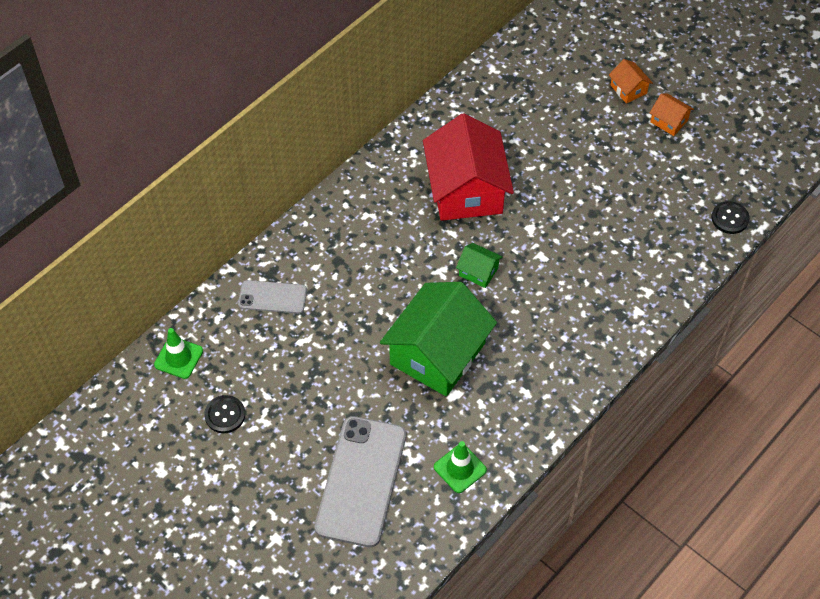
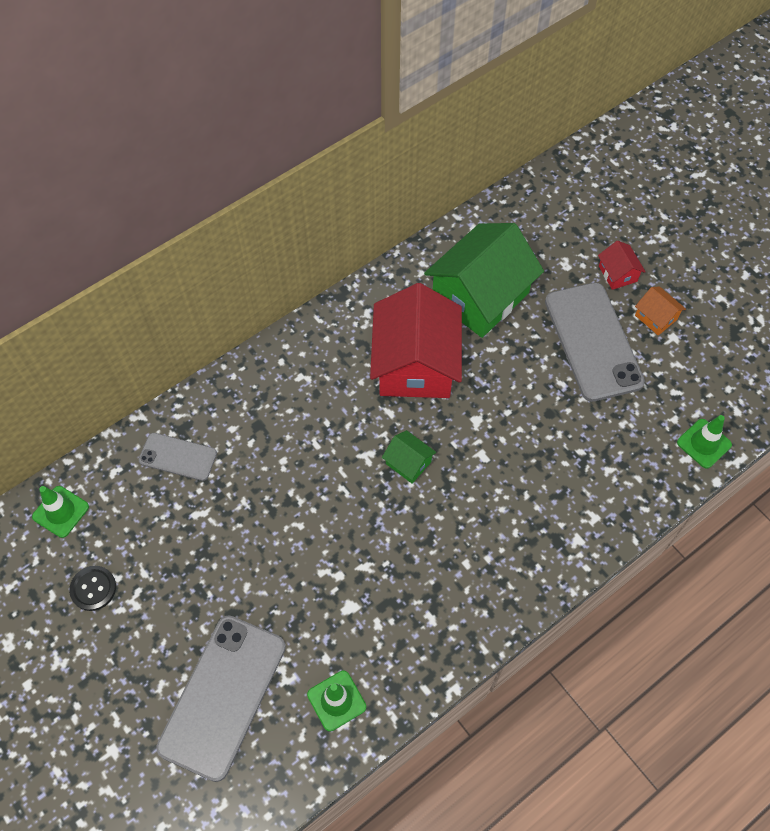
camera: 10 degrees right, 5 degrees up
(437, 353) = (342, 554): green house -> green house (480, 296)
(618, 149) = (593, 341): none -> grey phone
(628, 89) = (617, 273): orange house -> red house
(729, 218) = (704, 443): black button -> green traffic cone

